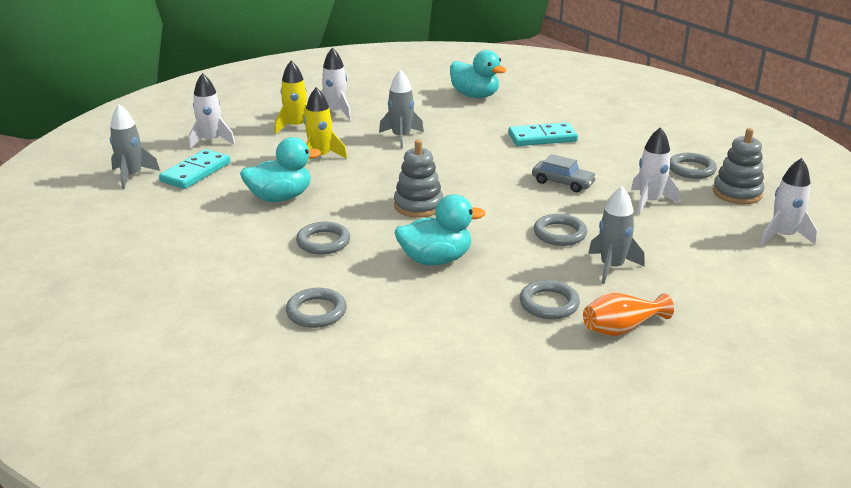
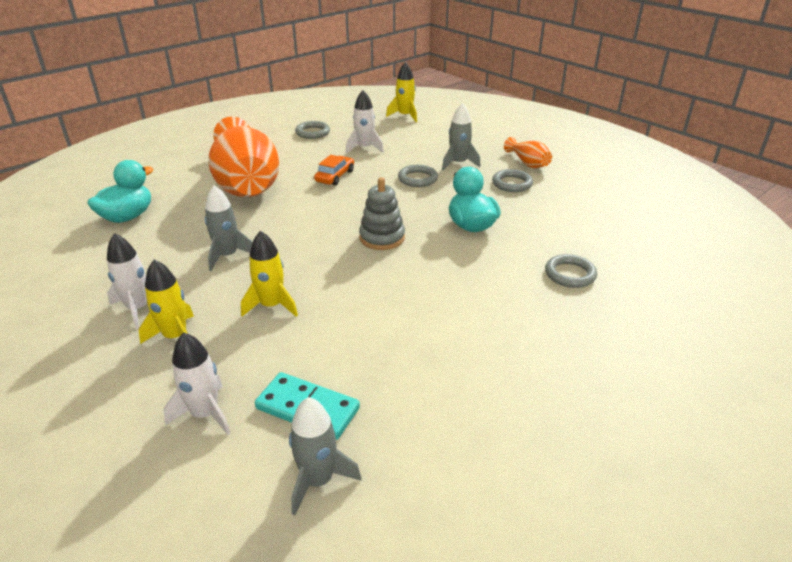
camera: 95 degrees left, 5 degrees up
(280, 197) = (373, 322): turquoise duck -> none
(323, 242) = (459, 283): grey ring -> none
(542, 138) = (246, 183): turquoise domino -> orange vase
(563, 183) = (335, 176): grey car -> orange car
(737, 193) = (349, 122): grey stacking toy -> none
(783, 236) = (405, 116): white rocket -> yellow rocket

